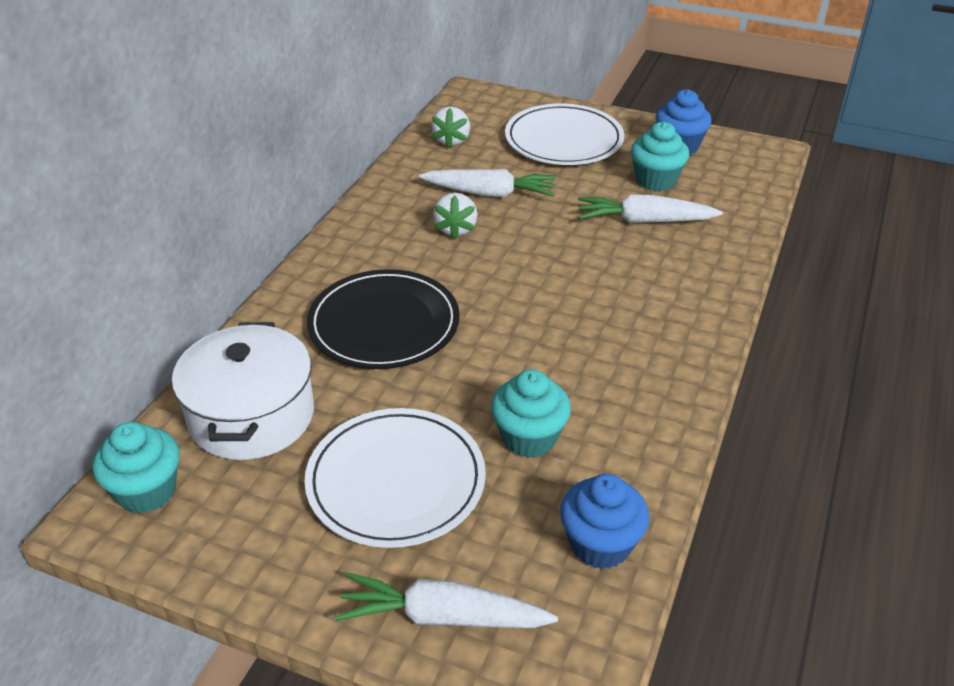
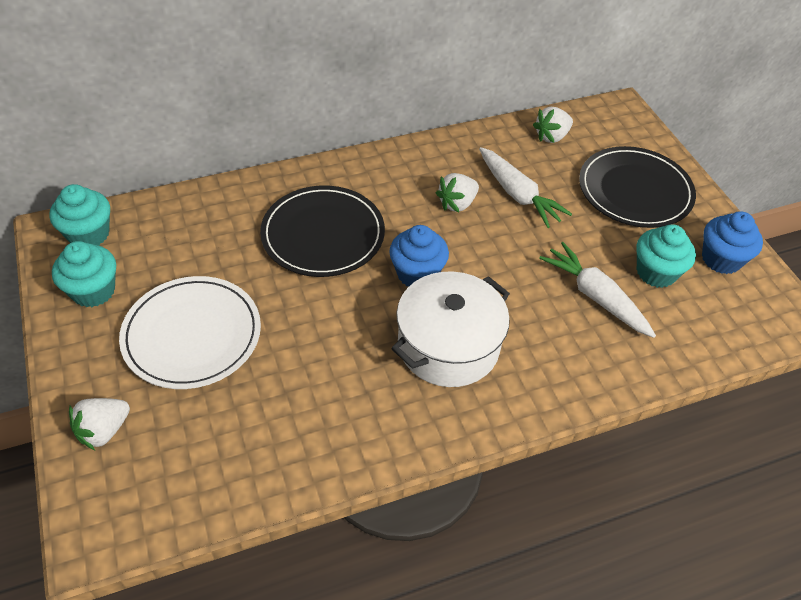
camera: 45 degrees right, 10 degrees up
(252, 416) = (184, 233): white pot -> white pot (448, 346)
(443, 616) = (104, 431): white carrot -> white strawberry
(529, 437) = (291, 376): turquoise cupcake -> turquoise cupcake (93, 291)
(563, 139) = (635, 190): white plate -> black plate
(600, 544) = (229, 476): blue cupcake -> blue cupcake (417, 274)

